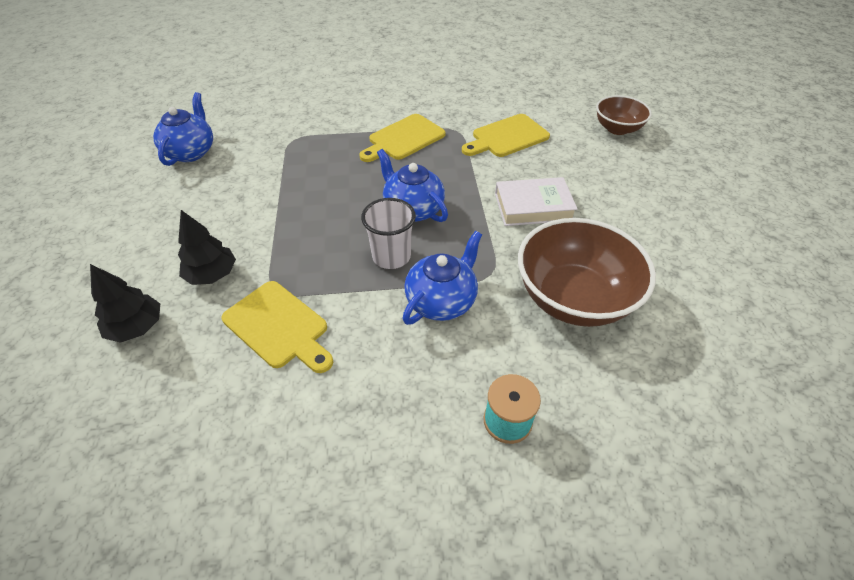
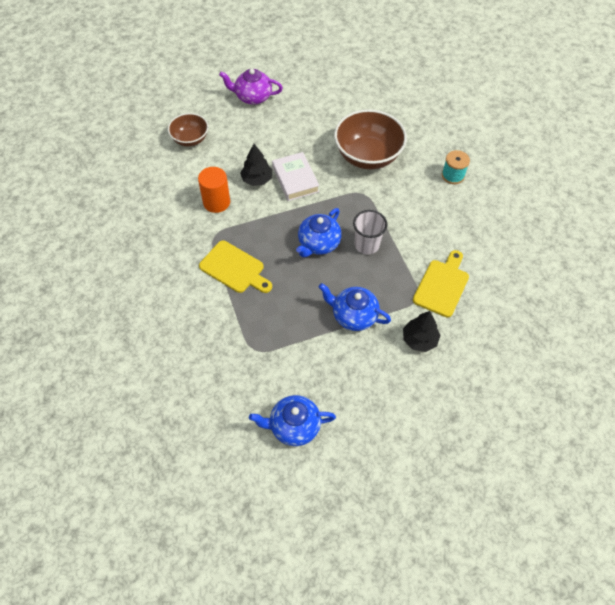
camera: 105 degrees left, 10 degrees up
(137, 327) = (474, 361): black tree -> black tree (257, 179)
(442, 301) = (392, 212): blue teapot -> blue teapot (353, 315)
(507, 137) = (216, 202): yellow cutting board -> orange cylinder
(709, 190) = (252, 97): none -> purple teapot

